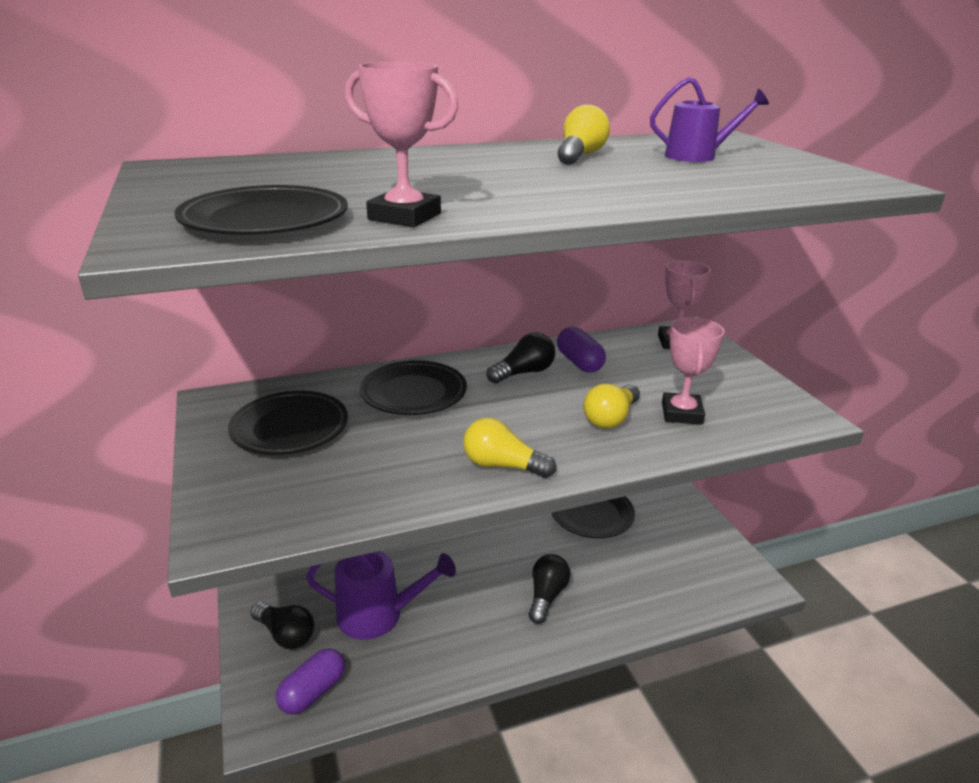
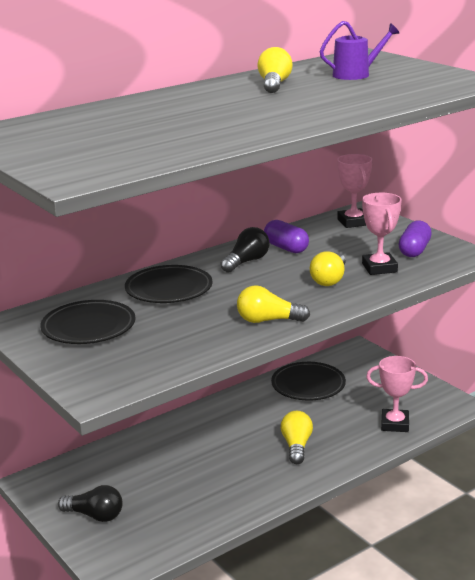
camera: 15 degrees left, 5 degrees down
(265, 220) = (118, 157): black plate -> none
(313, 692) = (141, 543): purple capsule -> purple capsule (414, 250)
(378, 614) = (165, 487): purple watering can -> none
(404, 217) = (204, 143): pink trophy -> pink trophy (395, 424)
(546, 596) = (296, 446): black light bulb -> yellow light bulb

